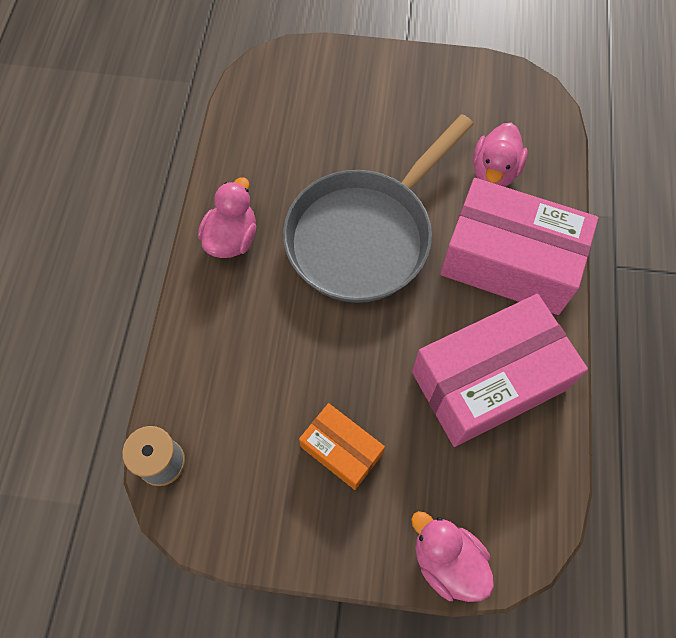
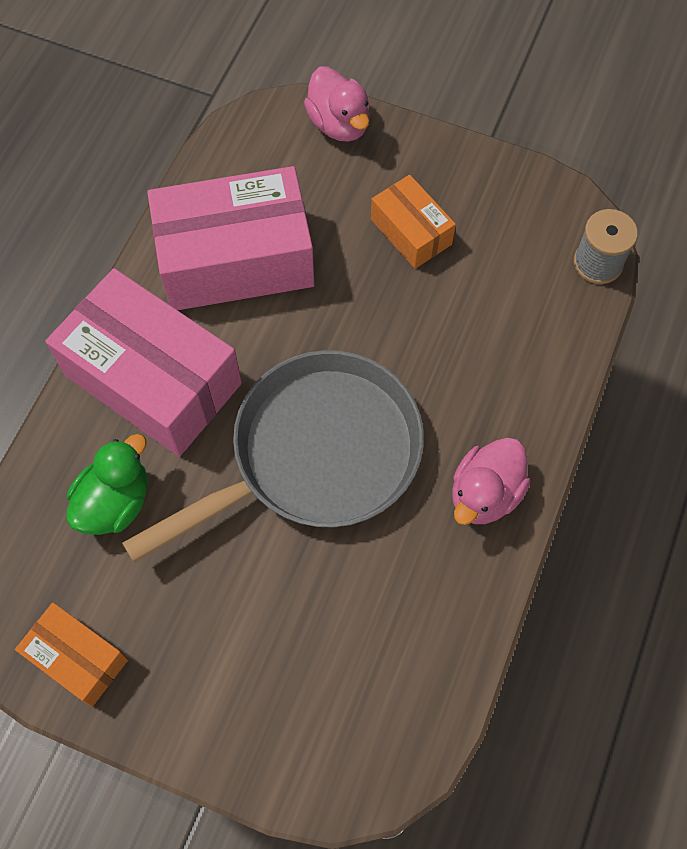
camera: 165 degrees left, 0 degrees up
(472, 82) = (77, 658): none -> orange box
(494, 172) = (115, 502): pink duck -> green duck

